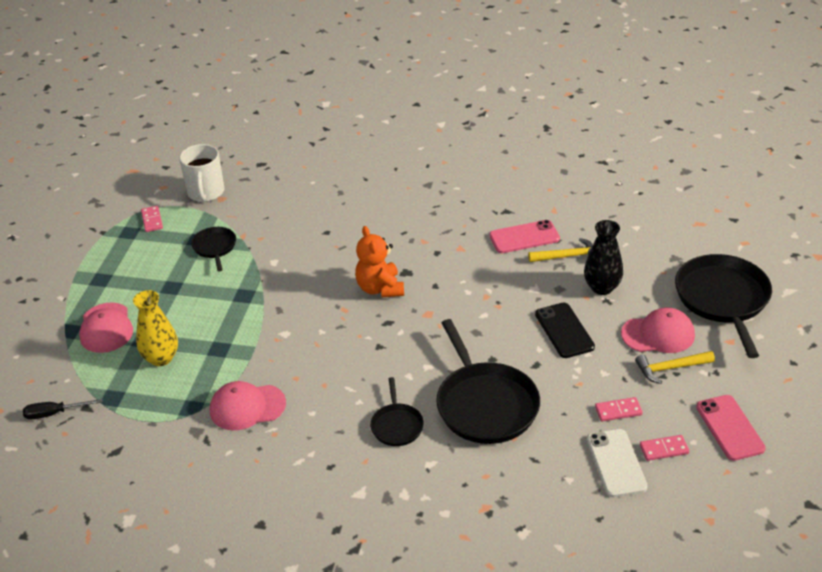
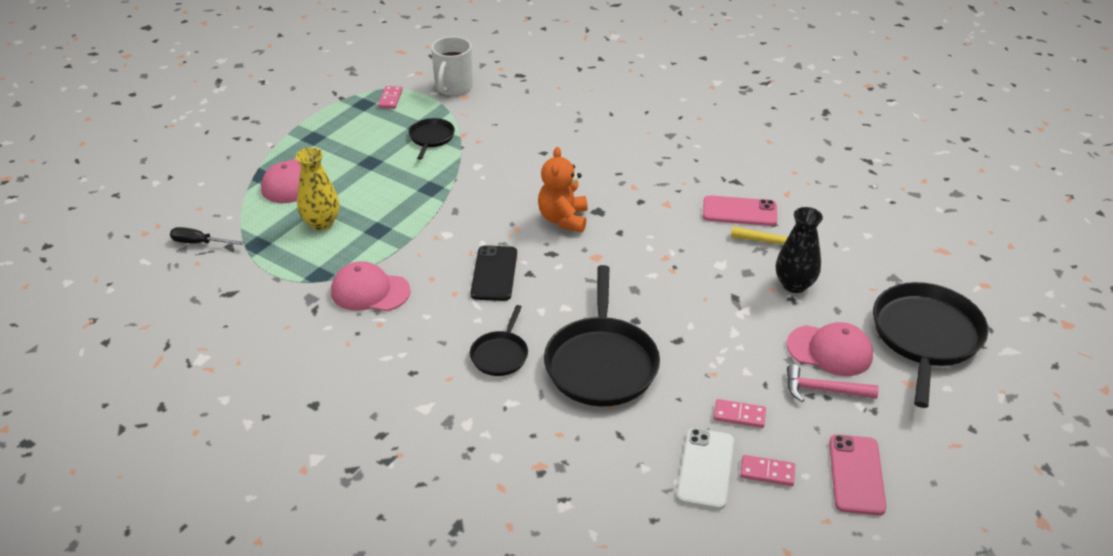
camera: 20 degrees right, 0 degrees up
(564, 330) = (728, 315): black phone -> black phone (494, 273)
(670, 368) = (823, 390): yellow hammer -> pink hammer

